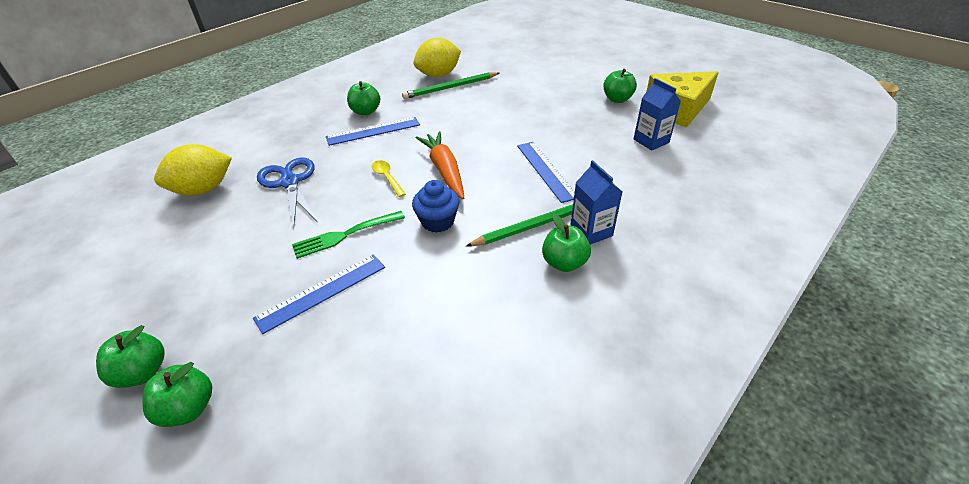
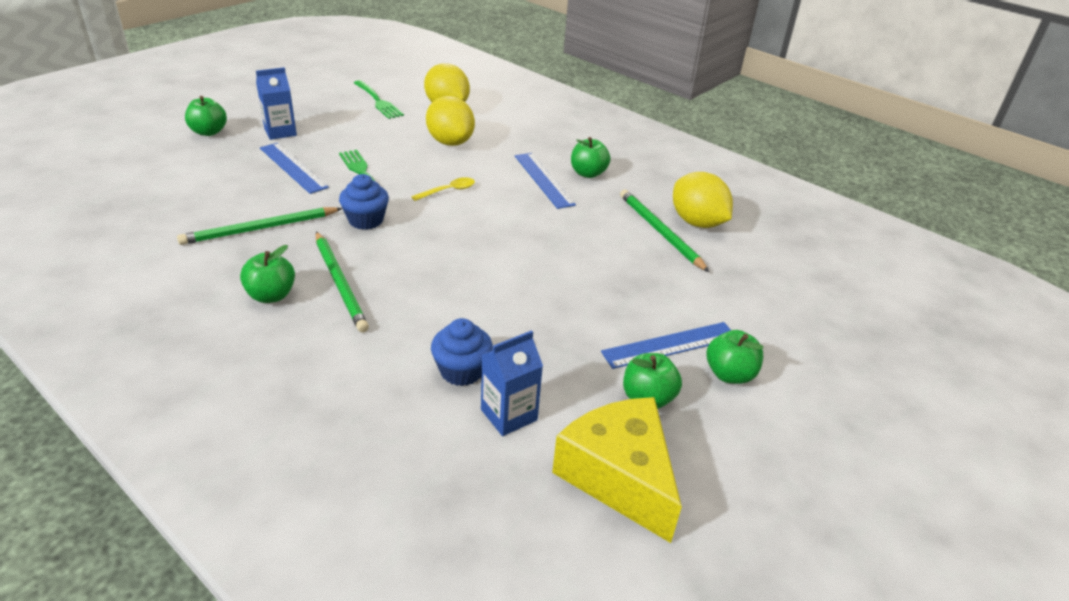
camera: 85 degrees right, 5 degrees down
(142, 372) = (248, 114): green apple -> green apple (729, 374)
(161, 243) = (378, 101): none -> green fork
(290, 182) = (450, 142): blue scissors -> yellow lemon
(444, 170) = (457, 225): orange carrot -> none
(455, 293) = (260, 229): none -> green pencil
(545, 170) = (444, 298): blue ruler -> blue ruler (670, 345)
(591, 231) = (314, 321): blue carton -> blue carton (280, 132)
(620, 159) = (461, 371): none -> blue cupcake

